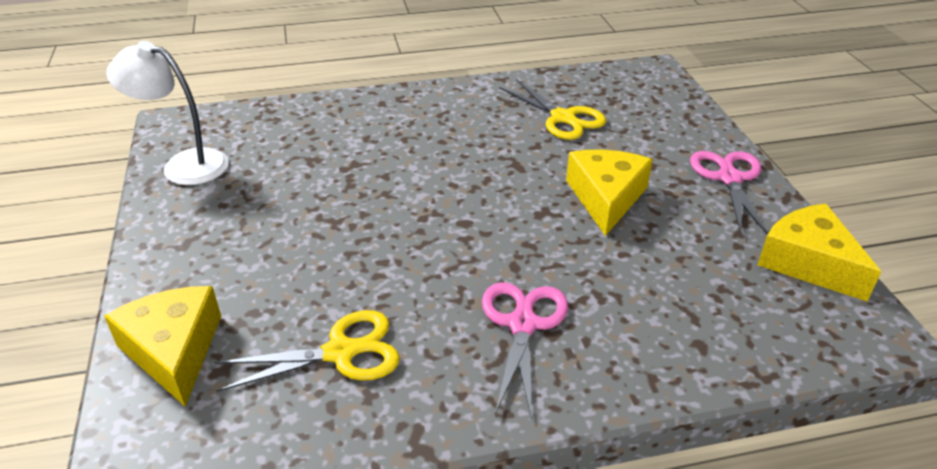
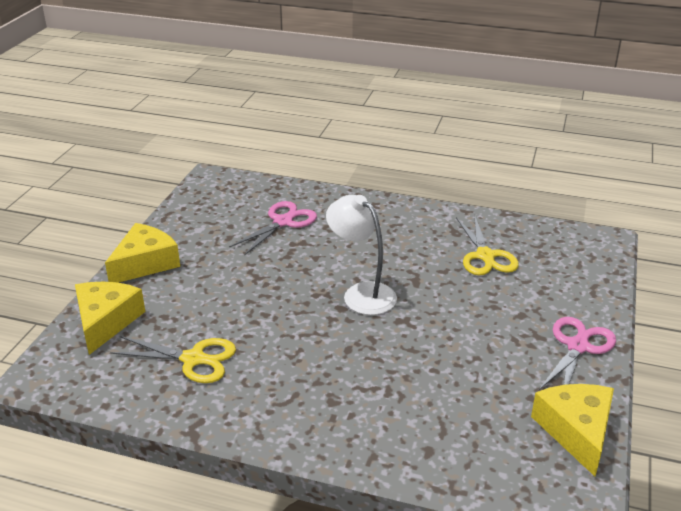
camera: 30 degrees right, 5 degrees down
(184, 165) = (196, 209): white lamp -> white lamp (361, 293)
(522, 324) = (318, 387): pink scissors -> pink scissors (283, 222)
(606, 198) = (460, 326): yellow cheese -> yellow cheese (145, 263)

